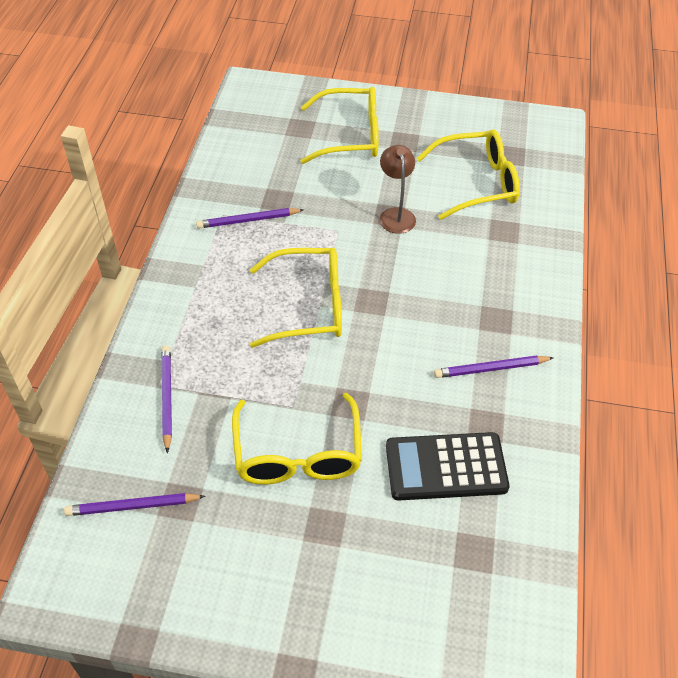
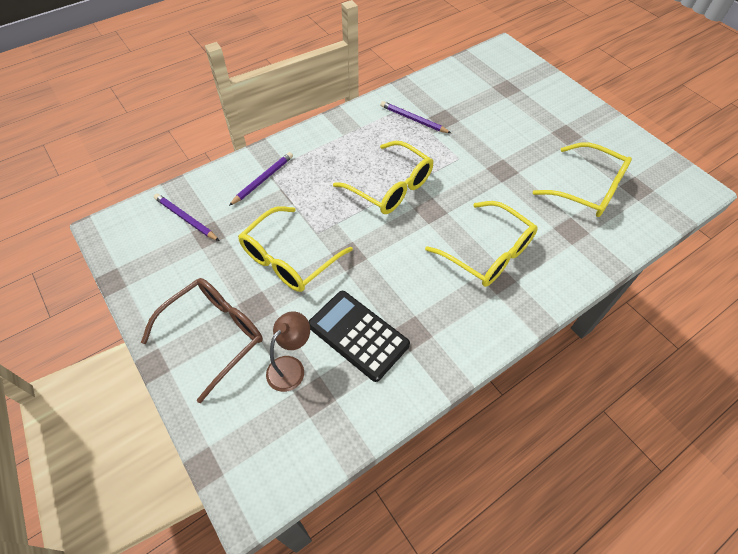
camera: 45 degrees right, 5 degrees up
(318, 587) = (215, 335): none -> brown glasses
(350, 136) = (533, 110): yellow glasses -> yellow glasses (488, 253)
(396, 215) = (507, 172): brown lamp -> brown lamp (291, 367)
(491, 369) = (456, 304): purple pencil -> none

